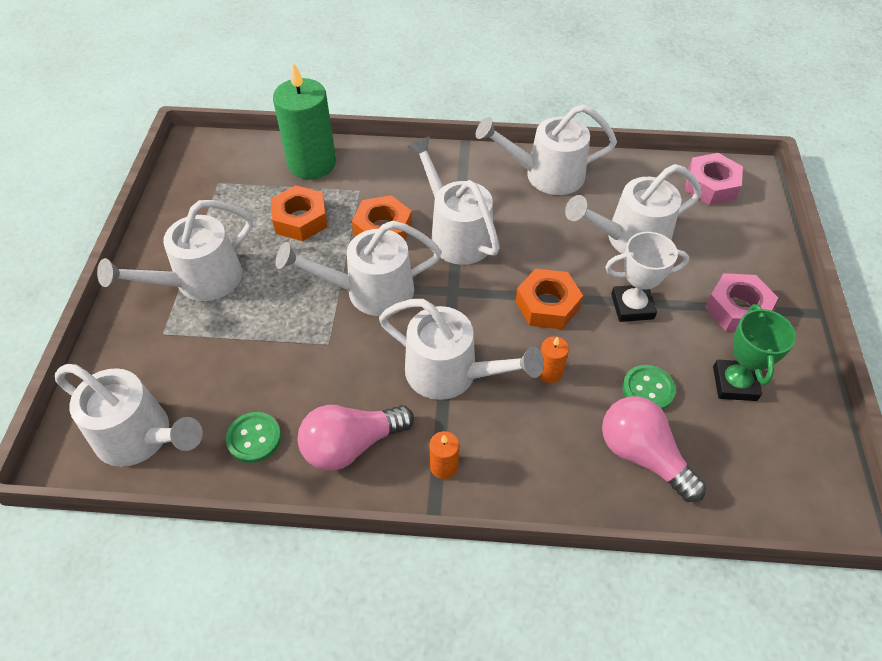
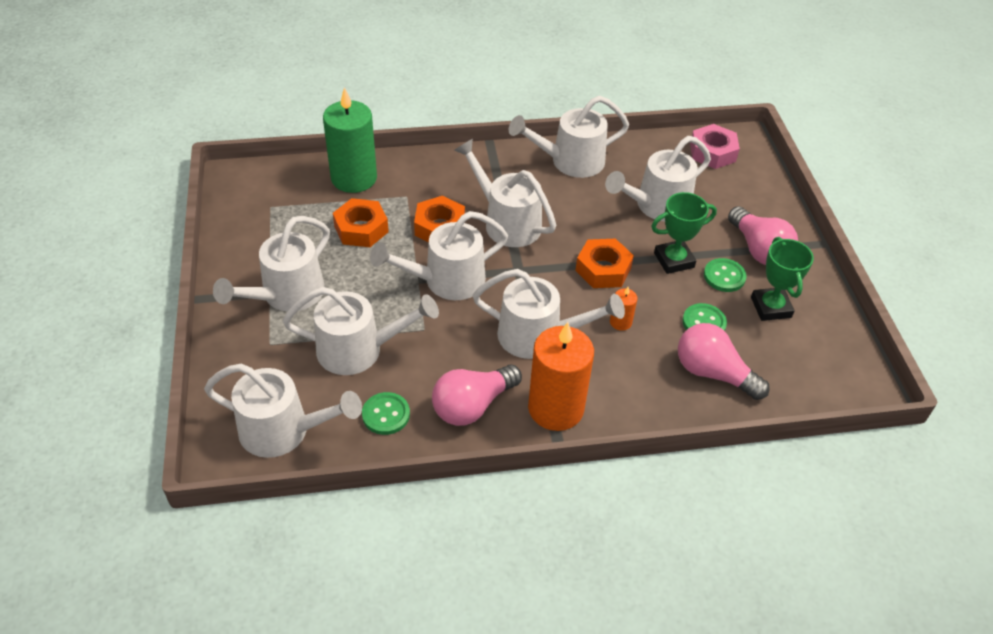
camera: 15 degrees left, 5 degrees down
(253, 356) = (360, 350): none -> white watering can
(444, 466) = (555, 408): orange candle -> orange candle, size x2.31
(632, 306) = (674, 260): white trophy -> green trophy
(687, 335) = (724, 276): none -> green button
(737, 309) = (759, 250): pink nut -> pink light bulb

